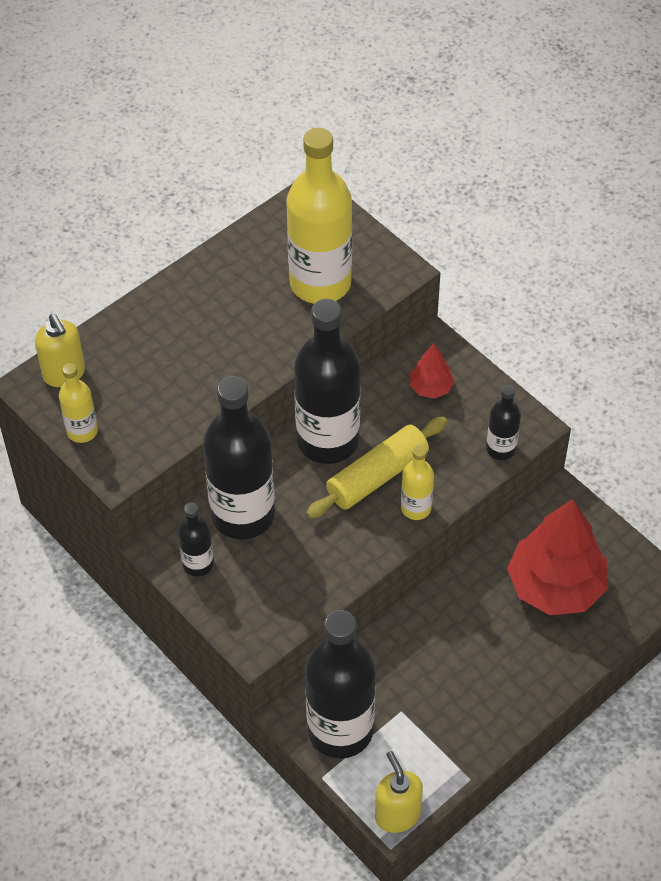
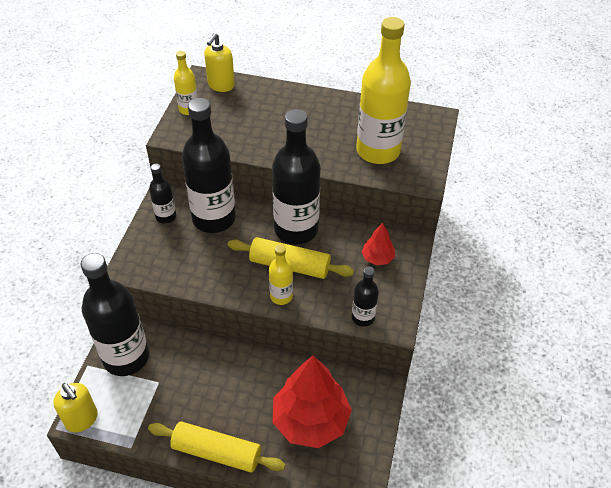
camera: 55 degrees right, 5 degrees down
(397, 815) = (82, 419): yellow soap dispenser -> yellow soap dispenser turned 105 degrees clockwise
(534, 696) = (216, 452): none -> yellow rolling pin

